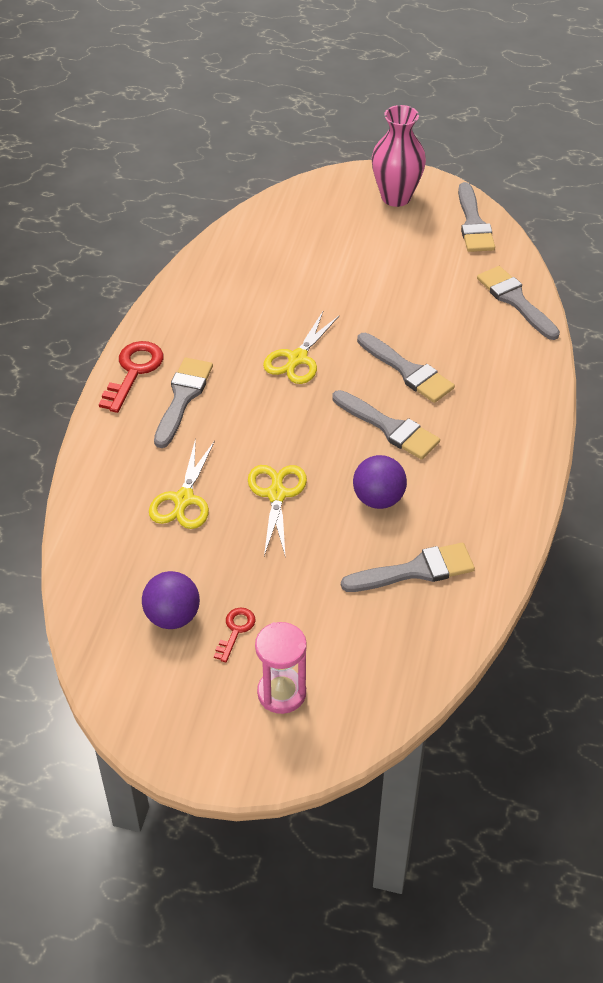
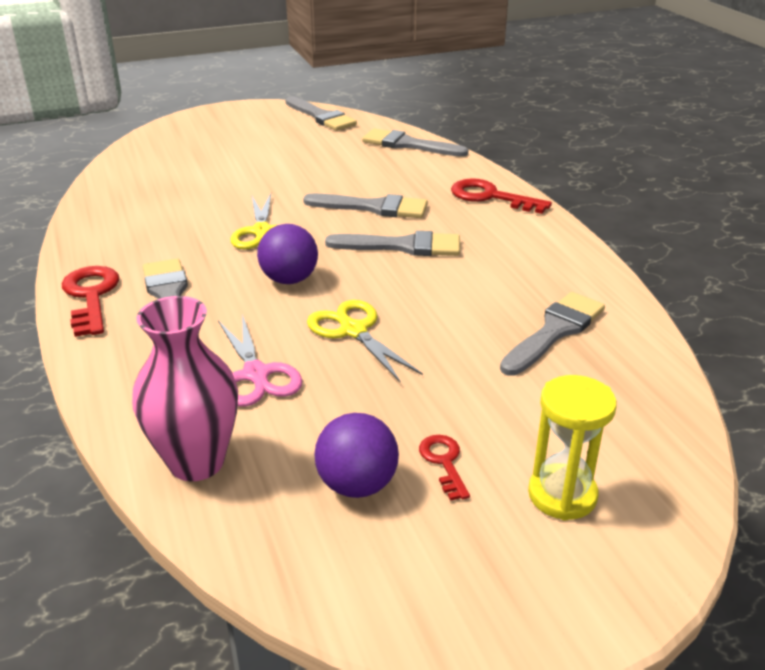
camera: 35 degrees left, 15 degrees down
(183, 499) = (256, 374): yellow scissors -> pink scissors
(281, 693) = (562, 495): pink hourglass -> yellow hourglass
(378, 499) = (455, 296): purple ball -> purple ball (289, 280)
(396, 197) = (239, 120): pink vase -> pink vase (196, 462)
(519, 404) = (491, 197): none -> red key

